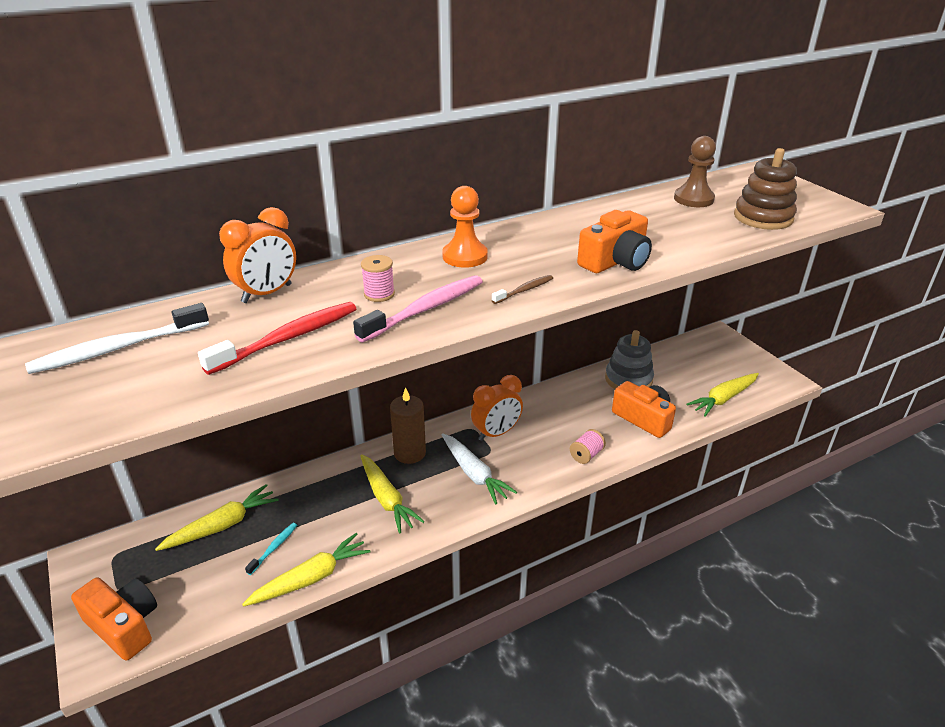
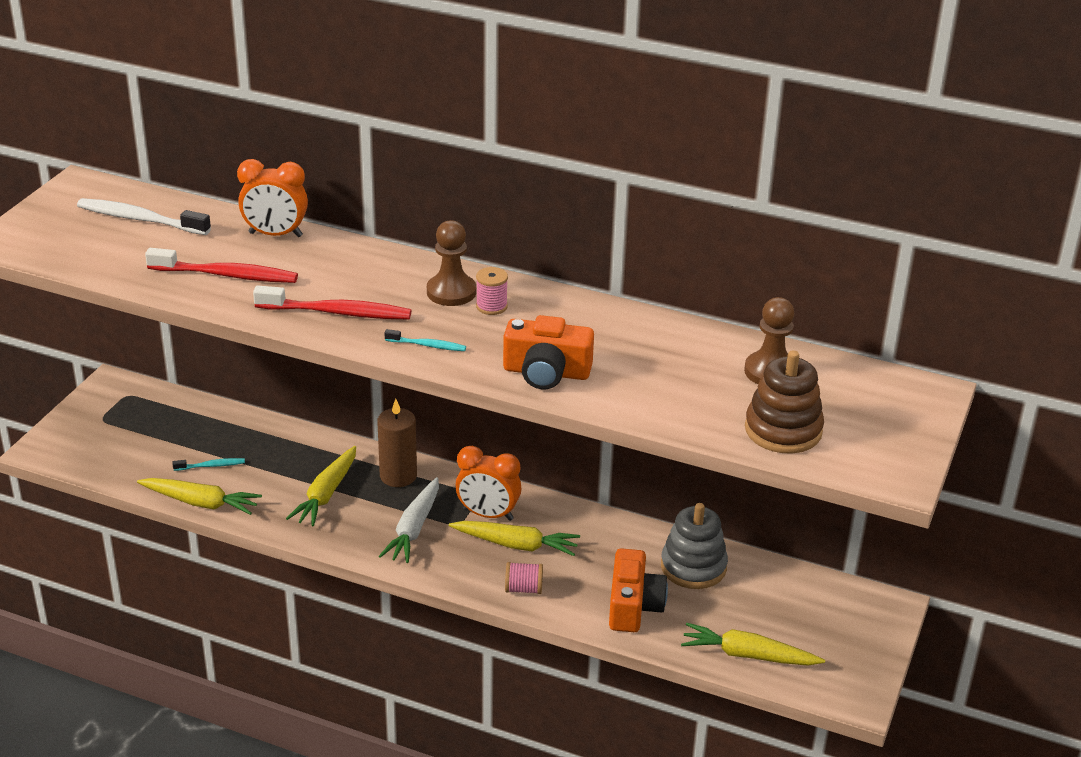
camera: 50 degrees right, 0 degrees up
(124, 626) = (76, 442): orange camera -> none
(222, 525) = (206, 426): yellow carrot -> yellow carrot (516, 545)
(379, 294) = (335, 282): pink spool -> pink spool (491, 306)
(425, 309) = (337, 312): pink toothbrush -> red toothbrush
(465, 256) = (451, 292): orange pawn -> brown pawn
(524, 290) = (427, 345): brown toothbrush -> turquoise toothbrush

